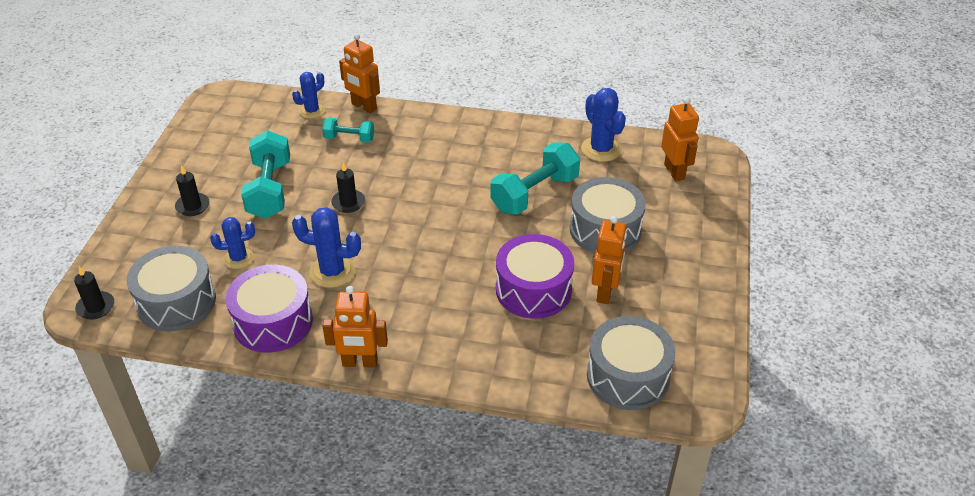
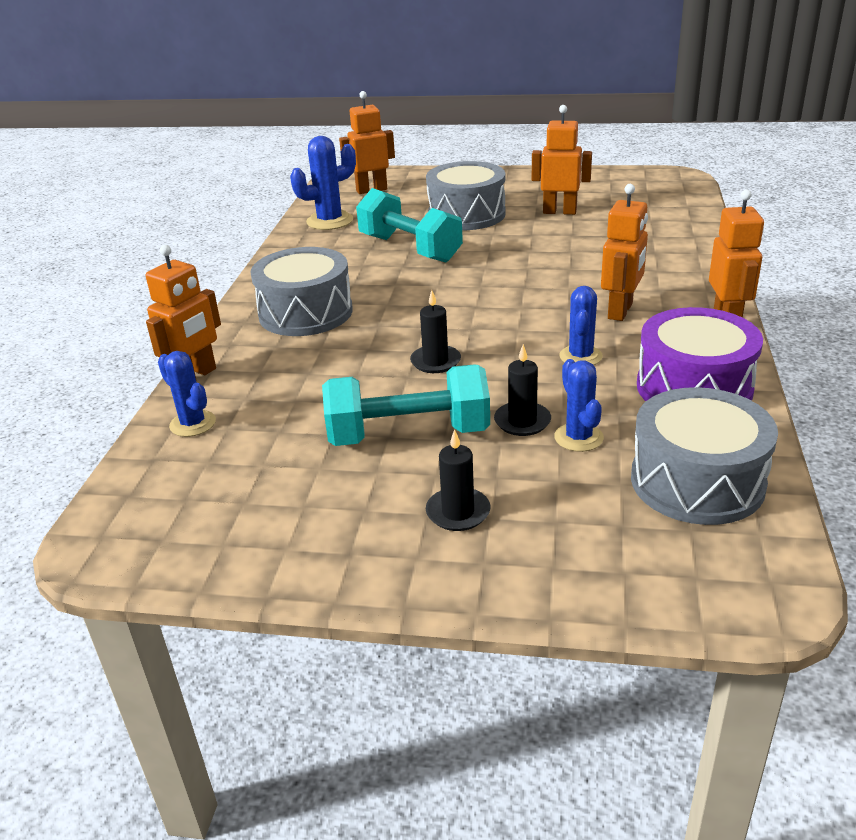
camera: 90 degrees left, 10 degrees down
(96, 307) = (754, 575): black candle -> black candle (522, 421)
(332, 271) = (580, 356): blue cactus -> blue cactus, size x0.66
(349, 138) = (280, 379): turquoise dumbbell -> none
(392, 303) = (621, 311): none -> orange robot
(533, 290) = (568, 241): purple drum -> none
(628, 376) = (664, 200): grey drum -> grey drum (305, 313)

